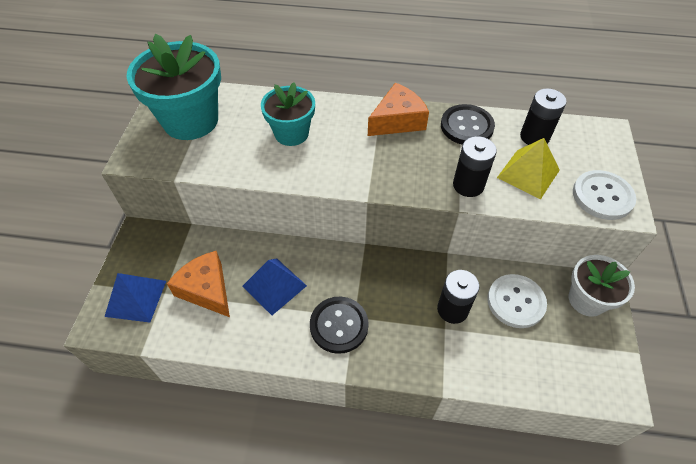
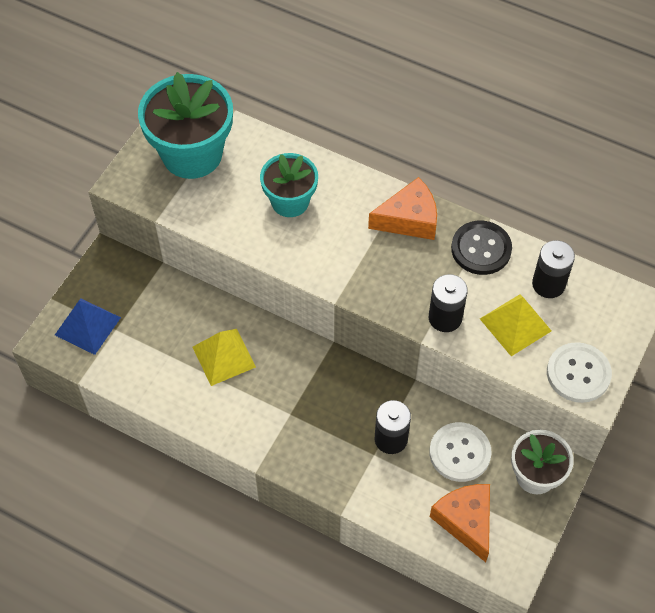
camera: 20 degrees right, 5 degrees up
(206, 290) = (157, 339): orange cheese -> orange cheese (465, 521)
(274, 286) = (224, 357): blue pyramid -> yellow pyramid
(339, 325) = (271, 417): black button -> none

